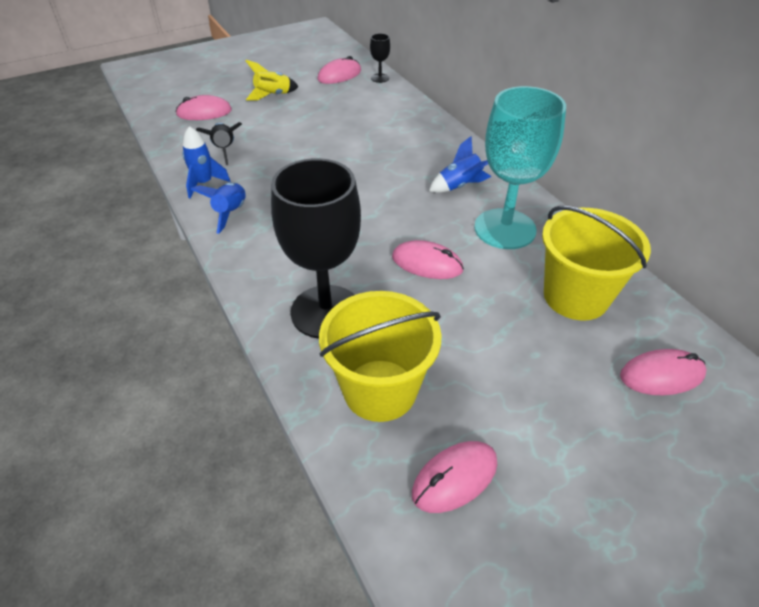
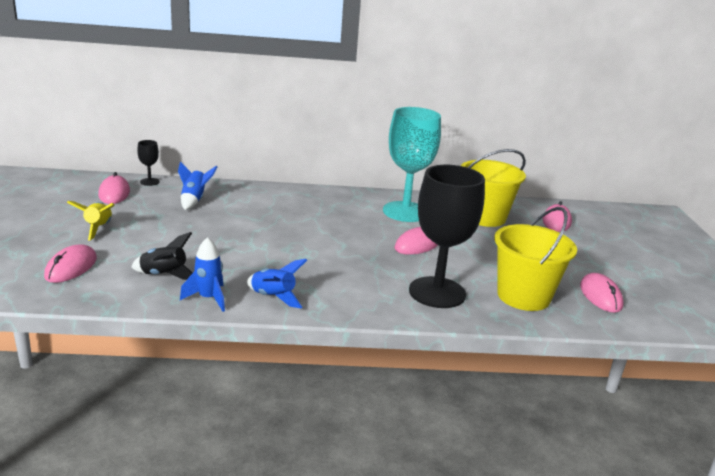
camera: 65 degrees left, 20 degrees down
(460, 186) = (343, 207): blue rocket -> blue rocket (194, 200)

